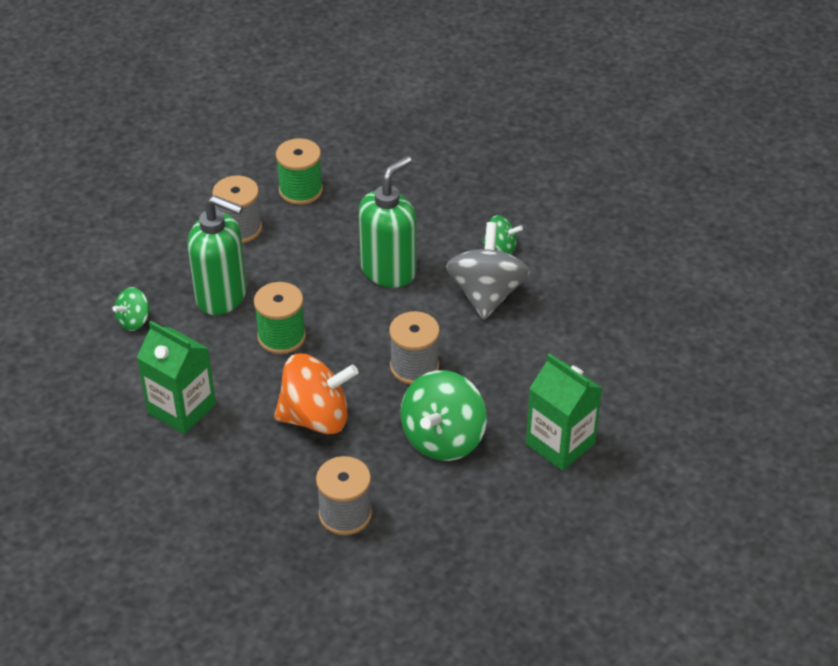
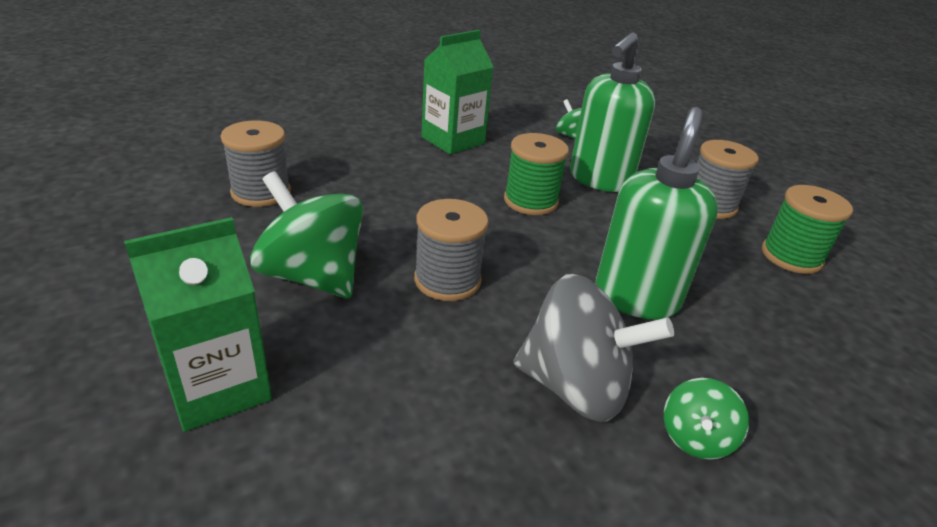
camera: 100 degrees right, 10 degrees down
(316, 417) = (402, 200): orange spinning top -> none
(389, 270) = (636, 297): green soap dispenser -> green soap dispenser turned 120 degrees counterclockwise

